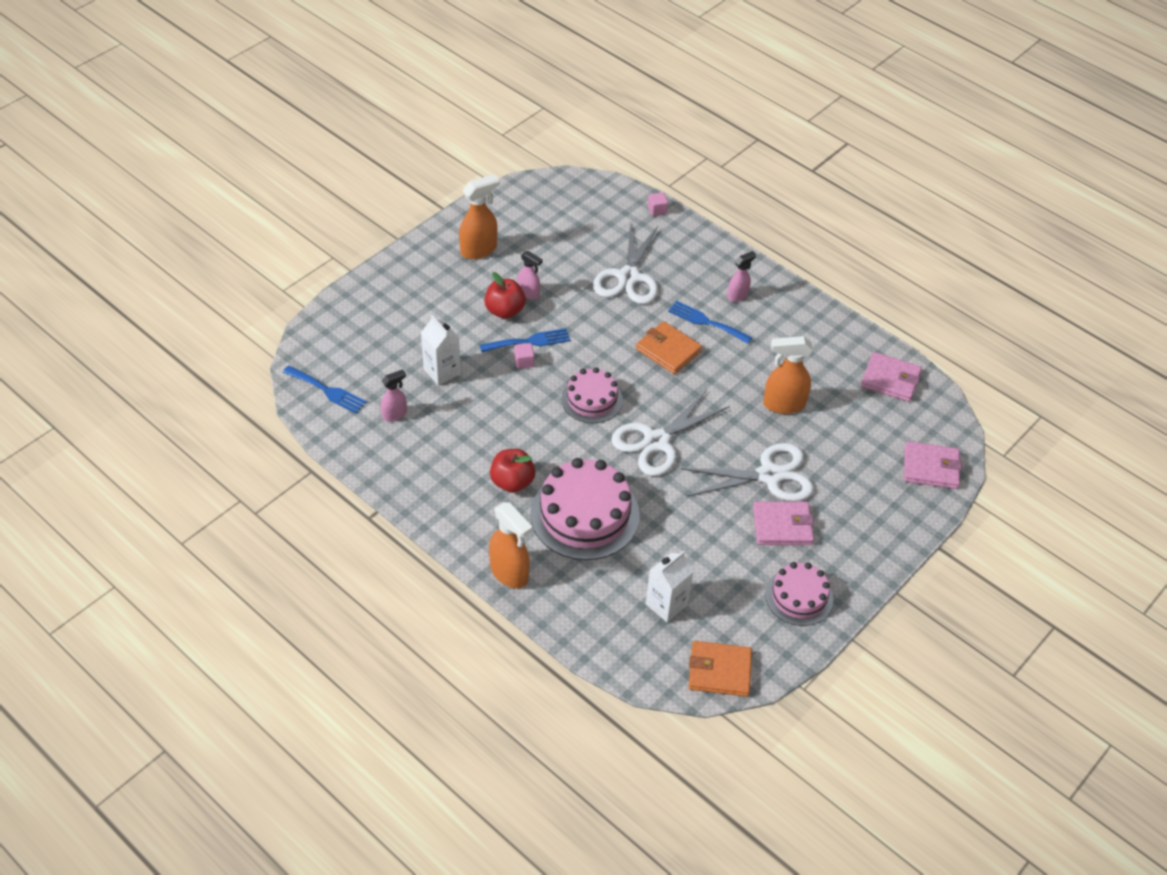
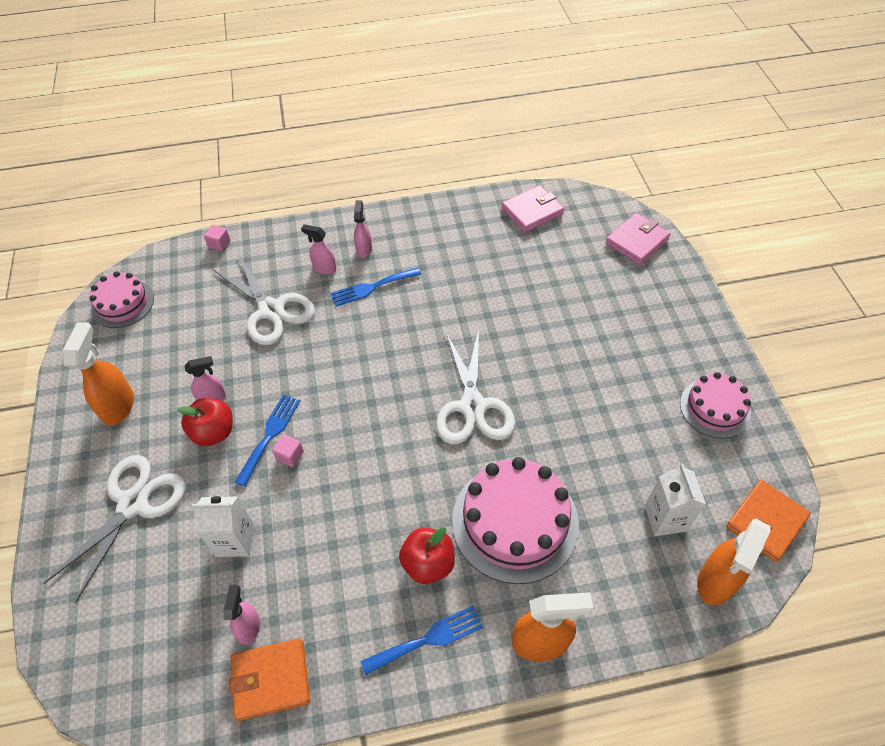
camera: 50 degrees left, 5 degrees up
(327, 391) = (153, 683): blue fork -> blue fork (428, 639)
(592, 399) = (383, 427): pink cake -> pink cake (122, 303)
(668, 350) = (378, 333): orange wallet -> orange wallet (271, 680)
(696, 283) = (324, 268): none -> pink spray bottle
(769, 475) = (571, 347): white scissors -> white scissors (133, 504)
(782, 526) = (631, 372): pink wallet -> none
(783, 404) = (503, 291): orange spray bottle -> orange spray bottle (716, 581)

